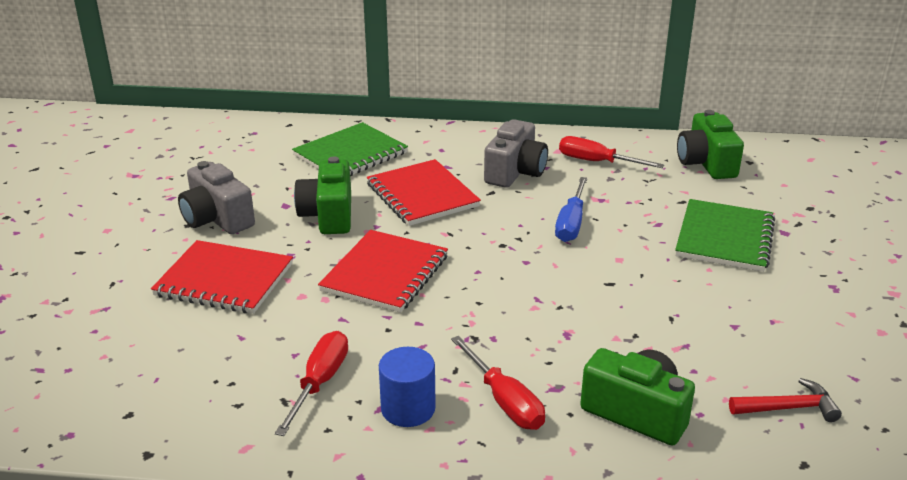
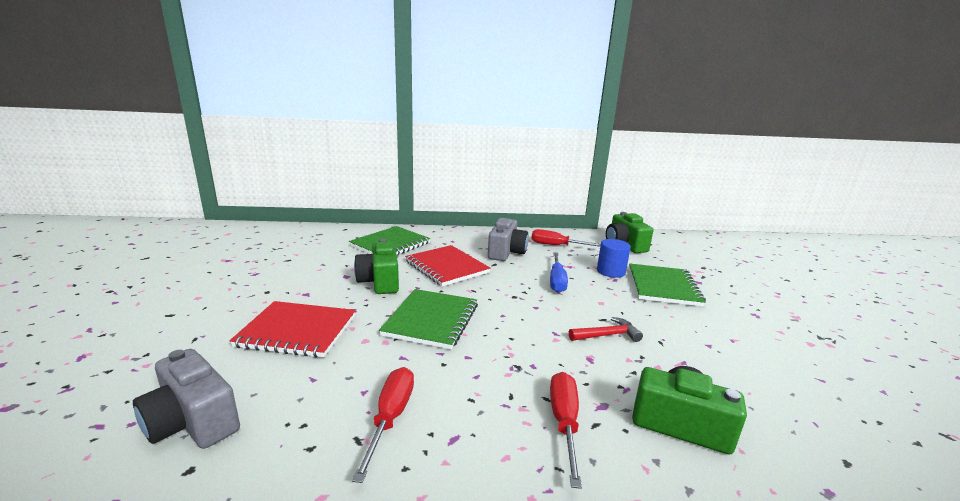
camera: 10 degrees left, 10 degrees down
(217, 219) = (292, 286): grey camera -> grey camera (192, 422)
(385, 274) = (431, 320): red notebook -> green notebook
(408, 409) = (479, 438): blue cylinder -> blue cylinder (611, 271)
(504, 401) = (564, 422): red screwdriver -> red screwdriver turned 135 degrees counterclockwise
(788, 408) = (794, 409): red hammer -> red hammer (607, 335)

